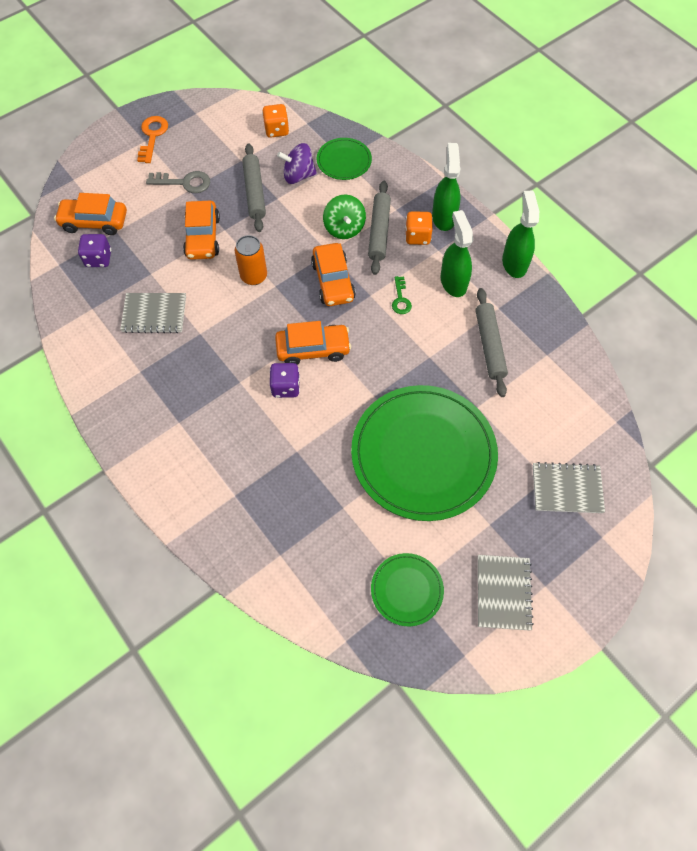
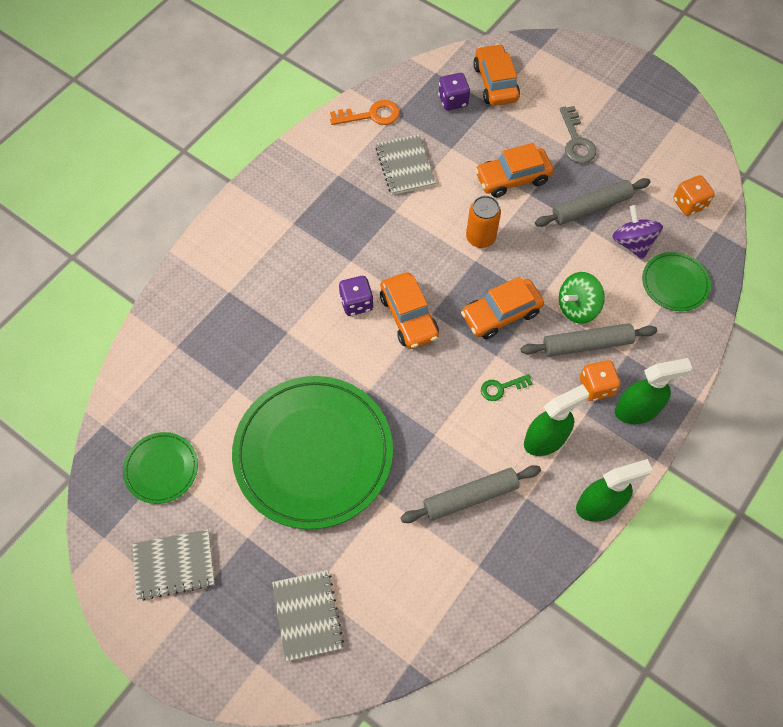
camera: 75 degrees right, 0 degrees up
(152, 136) = (626, 94): orange key -> orange key (371, 115)

